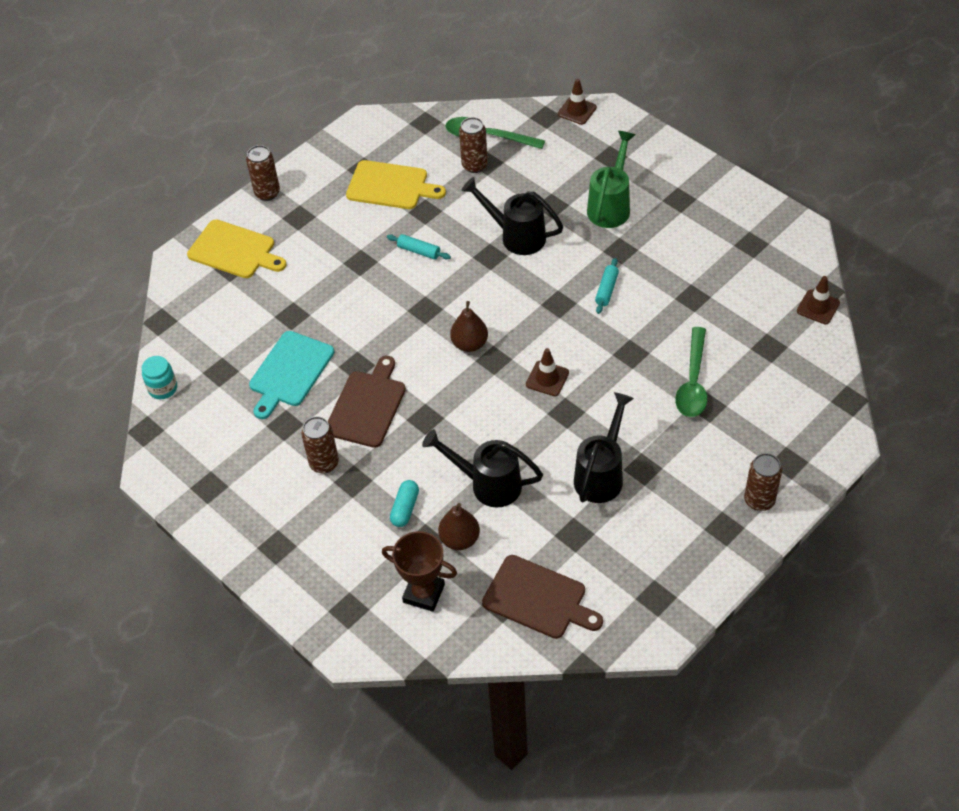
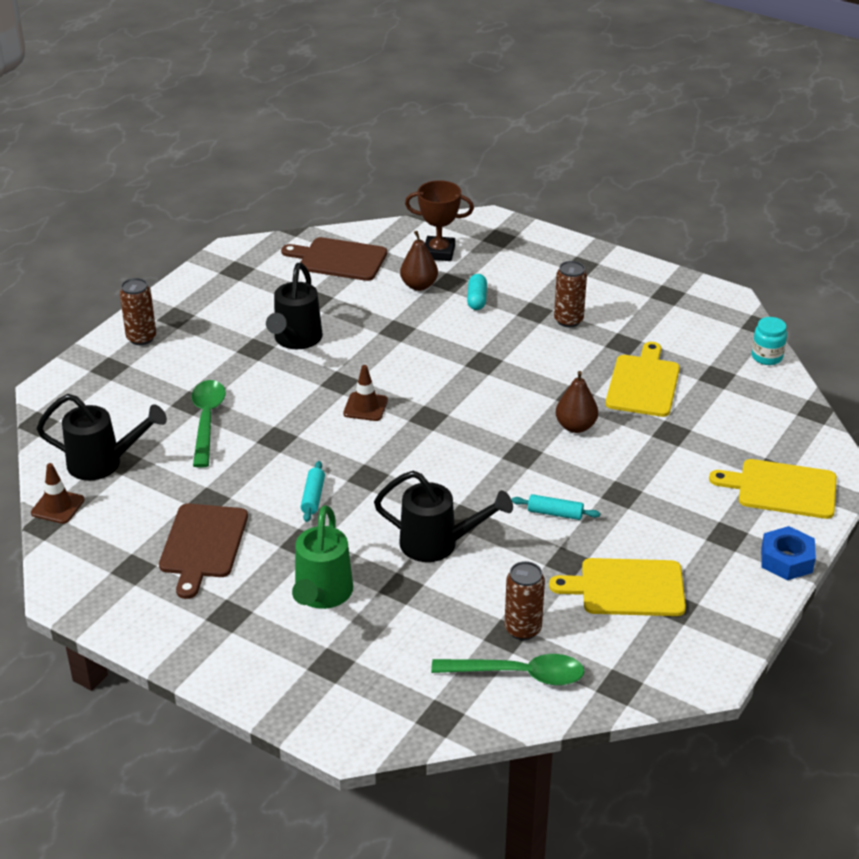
camera: 165 degrees right, 15 degrees down
(267, 193) = (786, 560): brown can -> blue nut
(290, 372) = (643, 383): turquoise cutting board -> yellow cutting board
(367, 406) = (547, 365): brown cutting board -> brown cutting board (203, 545)
(470, 344) = (459, 428): brown pear -> brown pear (575, 426)
(488, 484) = (404, 322): black watering can -> black watering can (103, 463)
(577, 111) = (394, 733): brown traffic cone -> none

